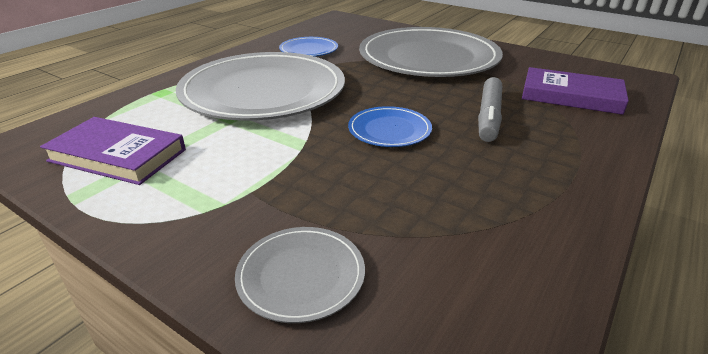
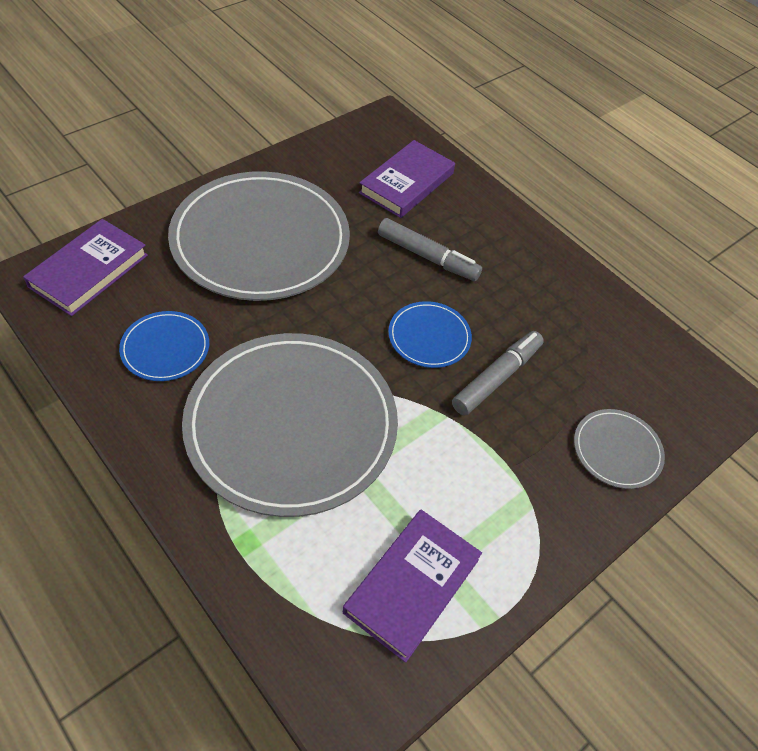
camera: 80 degrees left, 20 degrees up
(354, 26) = (89, 271): none -> purple book
(364, 171) = (496, 378): none -> grey marker

